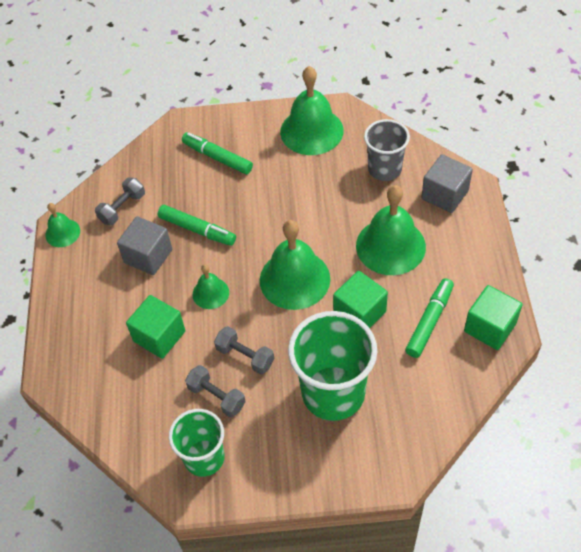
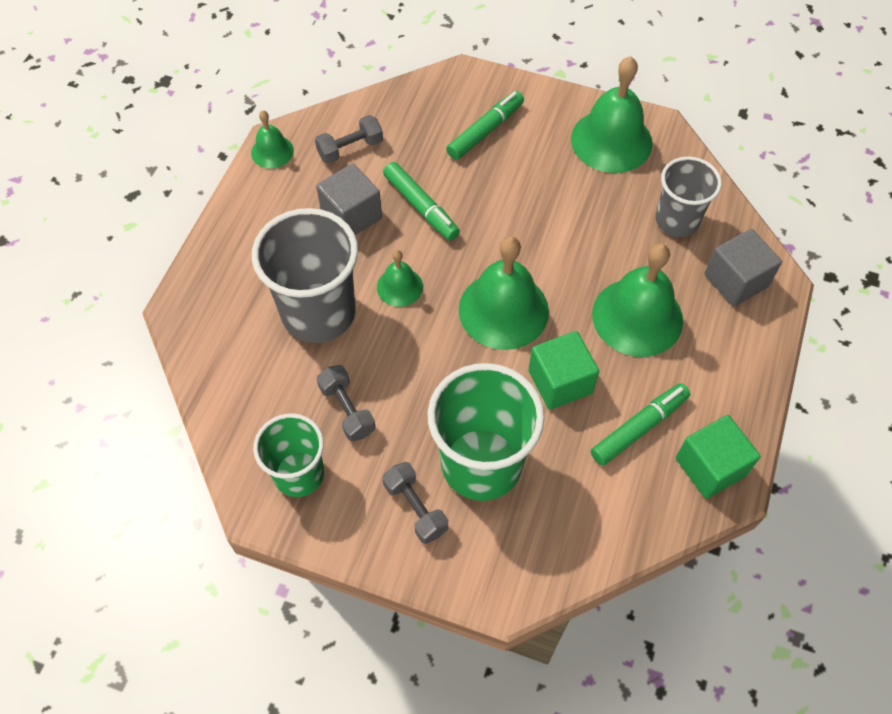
camera: 20 degrees right, 5 degrees up
(159, 336) = (318, 313): green cube -> grey cup
(217, 157) = (485, 131): green marker -> green marker turned 75 degrees clockwise
(245, 356) = (402, 377): grey dumbbell -> grey dumbbell (415, 508)

